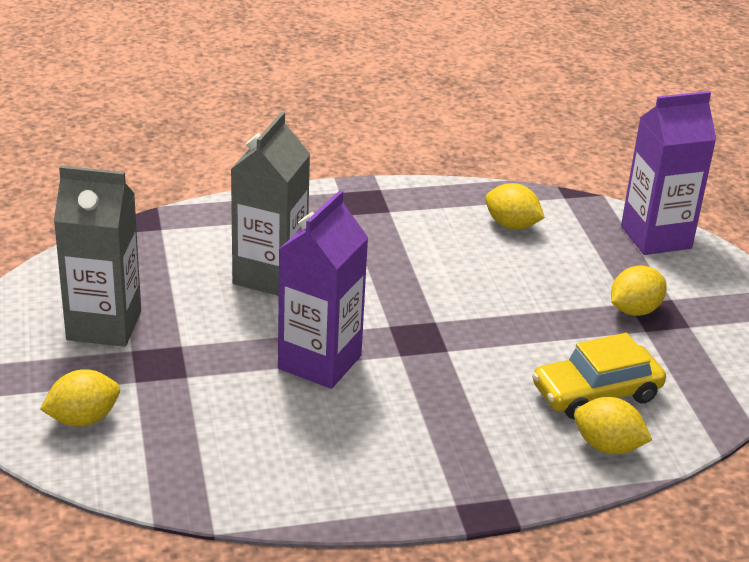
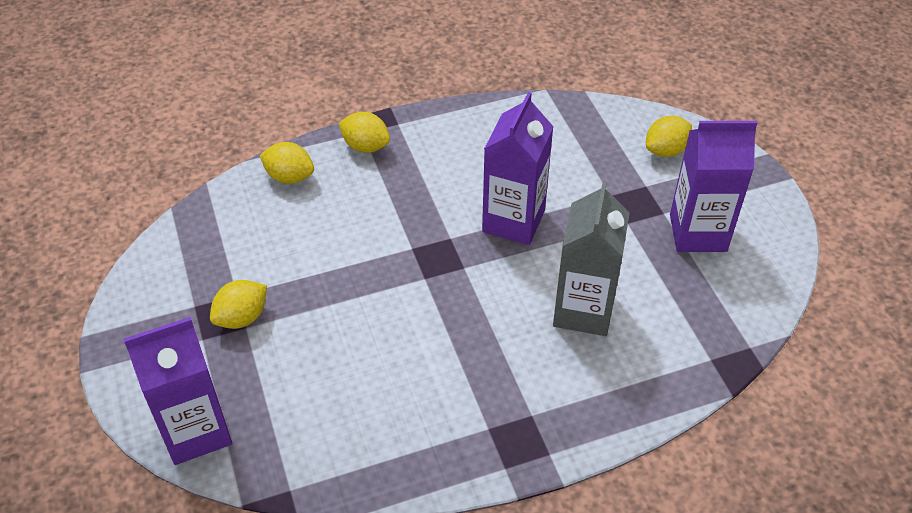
camera: 175 degrees right, 15 degrees up
(104, 325) = (698, 233): grey carton -> purple carton
(511, 225) = (354, 425): yellow lemon -> yellow lemon (365, 146)
(596, 393) = (291, 222): yellow car -> none

